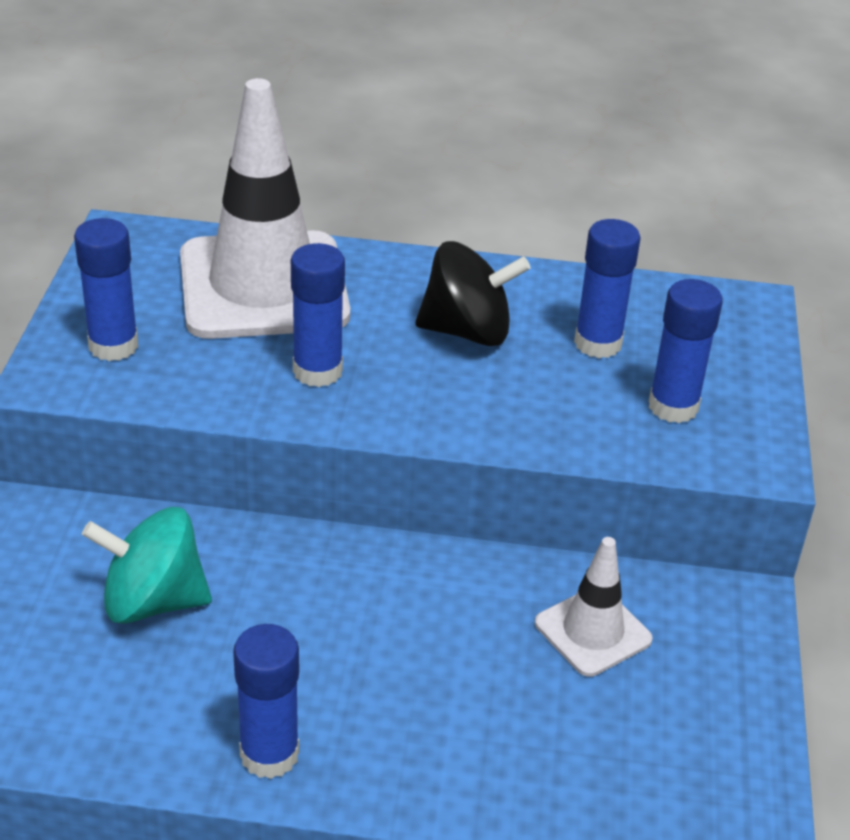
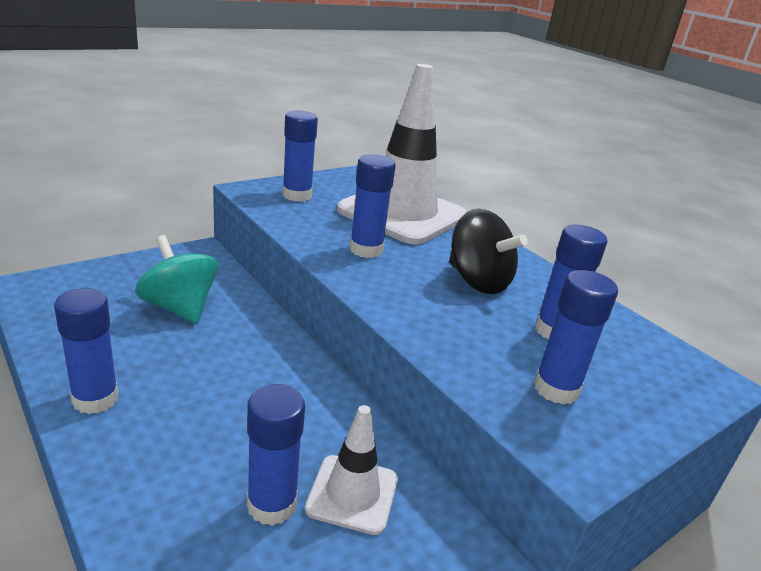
camera: 45 degrees right, 10 degrees down
(555, 693) = (272, 504): none -> blue glue stick

